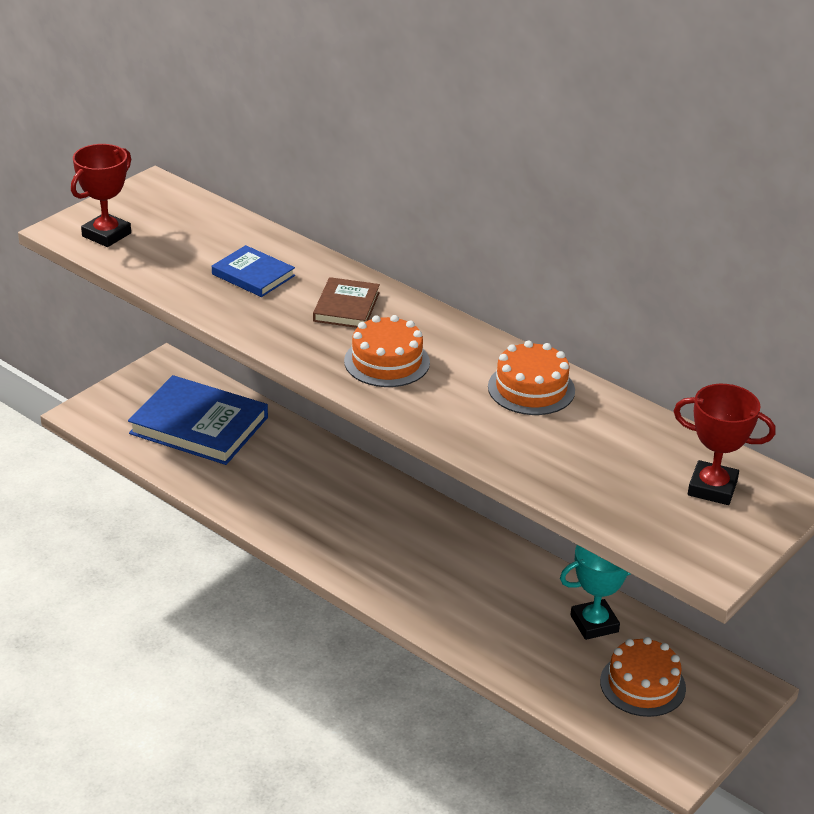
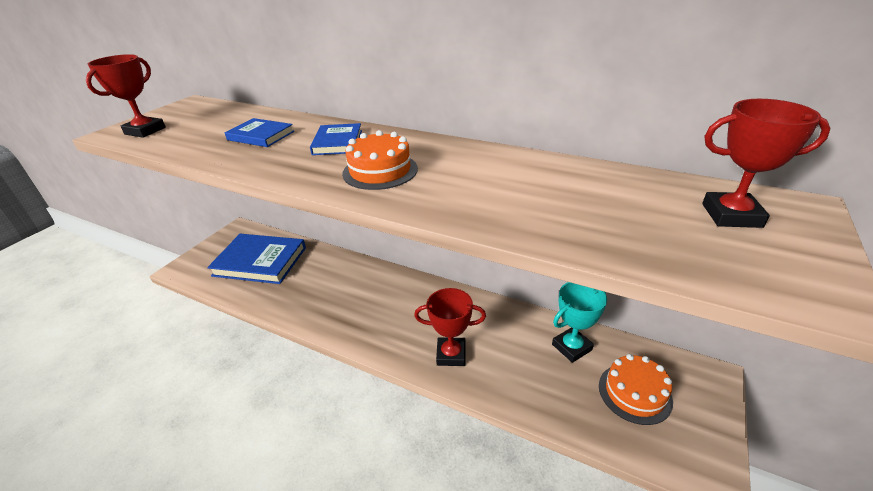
camera: 10 degrees left, 0 degrees up
(346, 307) = (338, 142): brown book -> blue book
(436, 600) = (451, 354): none -> red trophy
(531, 389) = (510, 169): orange cake -> none

